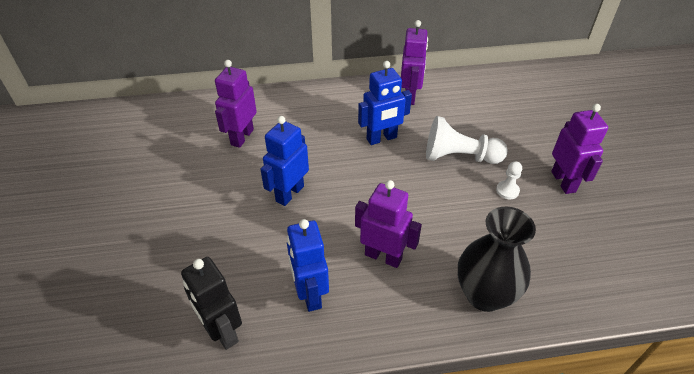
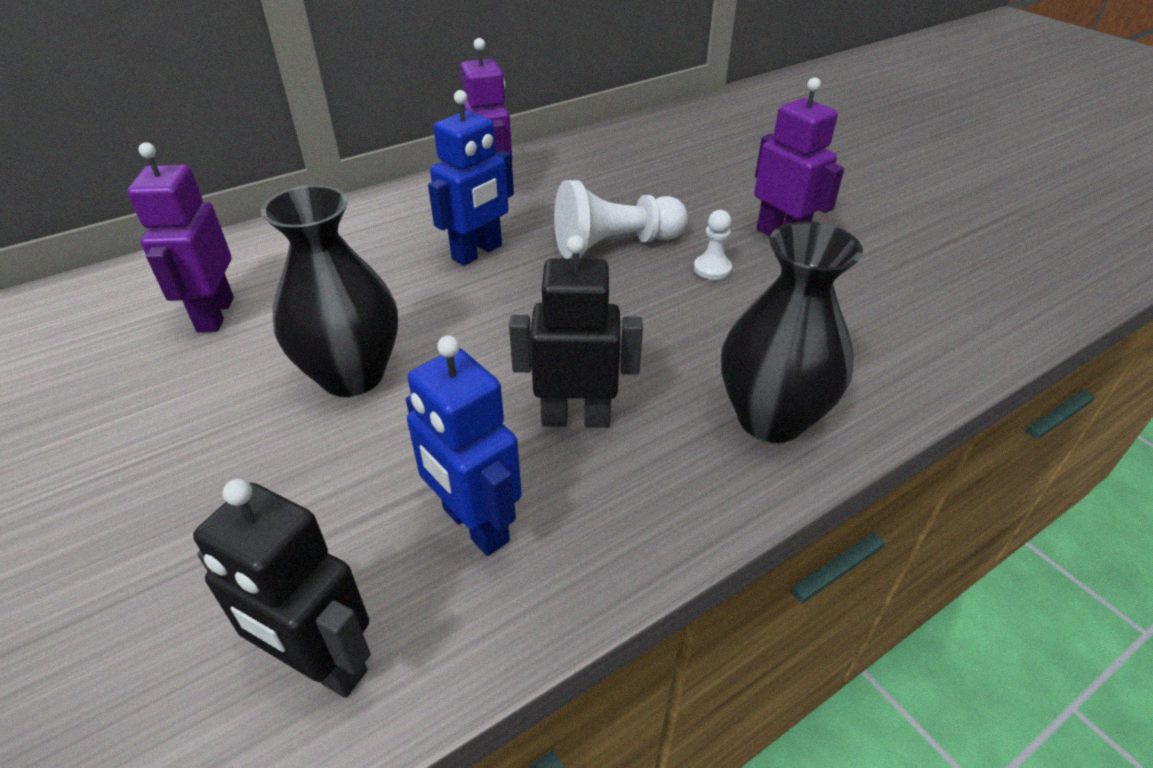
camera: 25 degrees left, 5 degrees down
(289, 193) = (352, 375): blue robot -> black vase
(383, 256) = (576, 418): purple robot -> black robot

